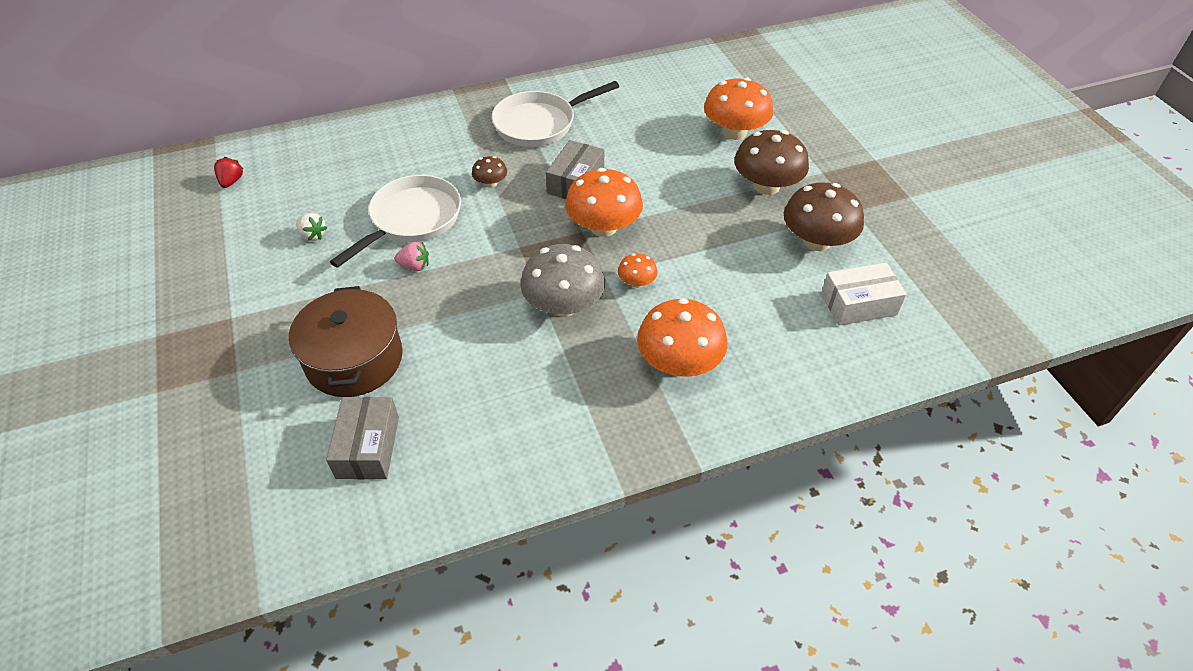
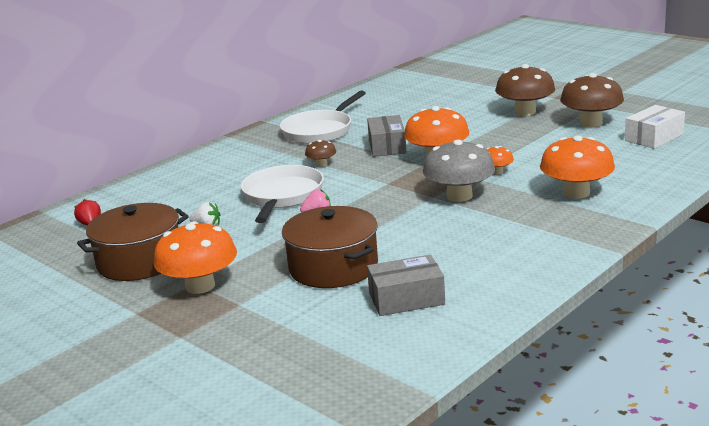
camera: 25 degrees left, 25 degrees down
(220, 259) = (140, 261): none -> brown pot
(368, 447) = (406, 299): grey box -> grey box turned 75 degrees counterclockwise
(734, 132) = (470, 98): orange mushroom -> orange mushroom (200, 286)

